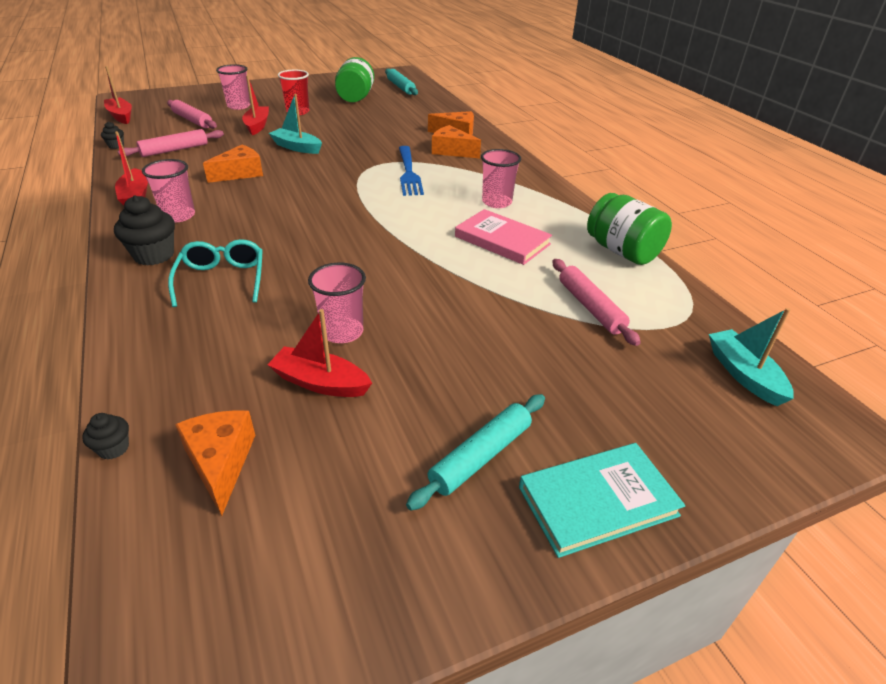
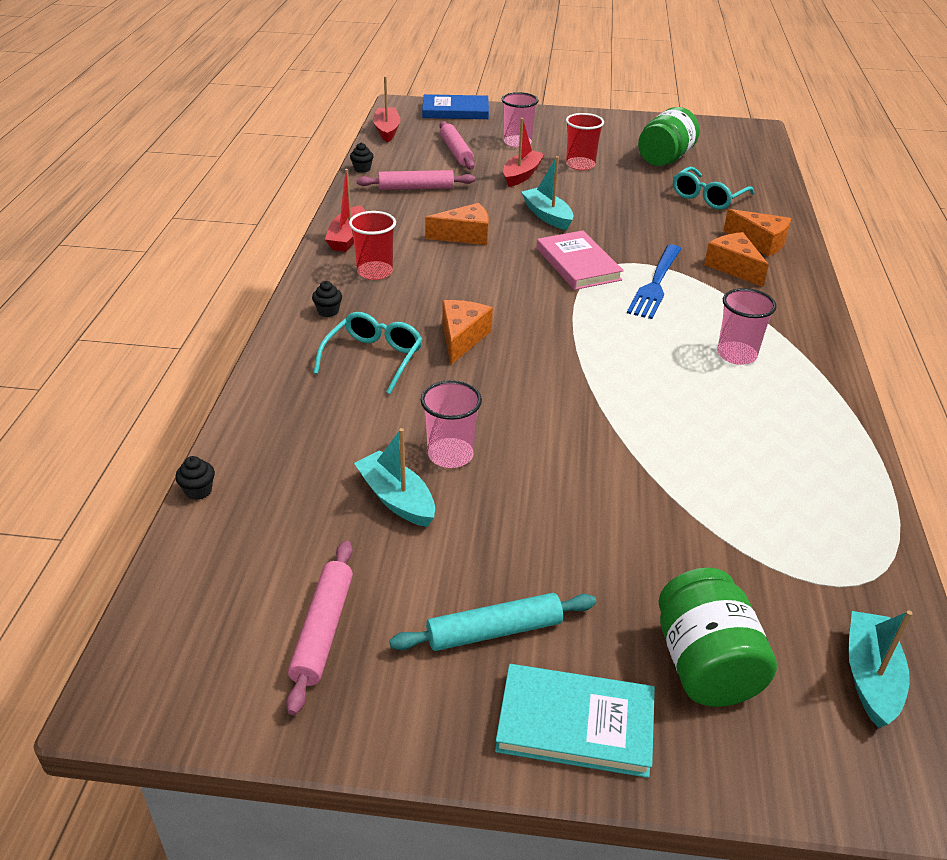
camera: 30 degrees right, 0 degrees up
(154, 255) = (328, 311): black cupcake -> black cupcake, size x0.51
(173, 94) = (455, 111): none -> blue book
(178, 216) = (375, 272): pink cup -> red cup
(220, 463) = (269, 538): orange cheese -> orange cheese (462, 338)
(320, 382) = (396, 499): red boat -> turquoise boat
(401, 87) = (736, 154): turquoise rolling pin -> none
(402, 114) = (708, 197): none -> turquoise glasses
(502, 240) = (703, 407): pink book -> pink book (578, 264)
(590, 307) = (744, 525): pink rolling pin -> pink rolling pin (323, 630)
(622, 251) = (850, 471): green jar -> green jar (705, 664)

